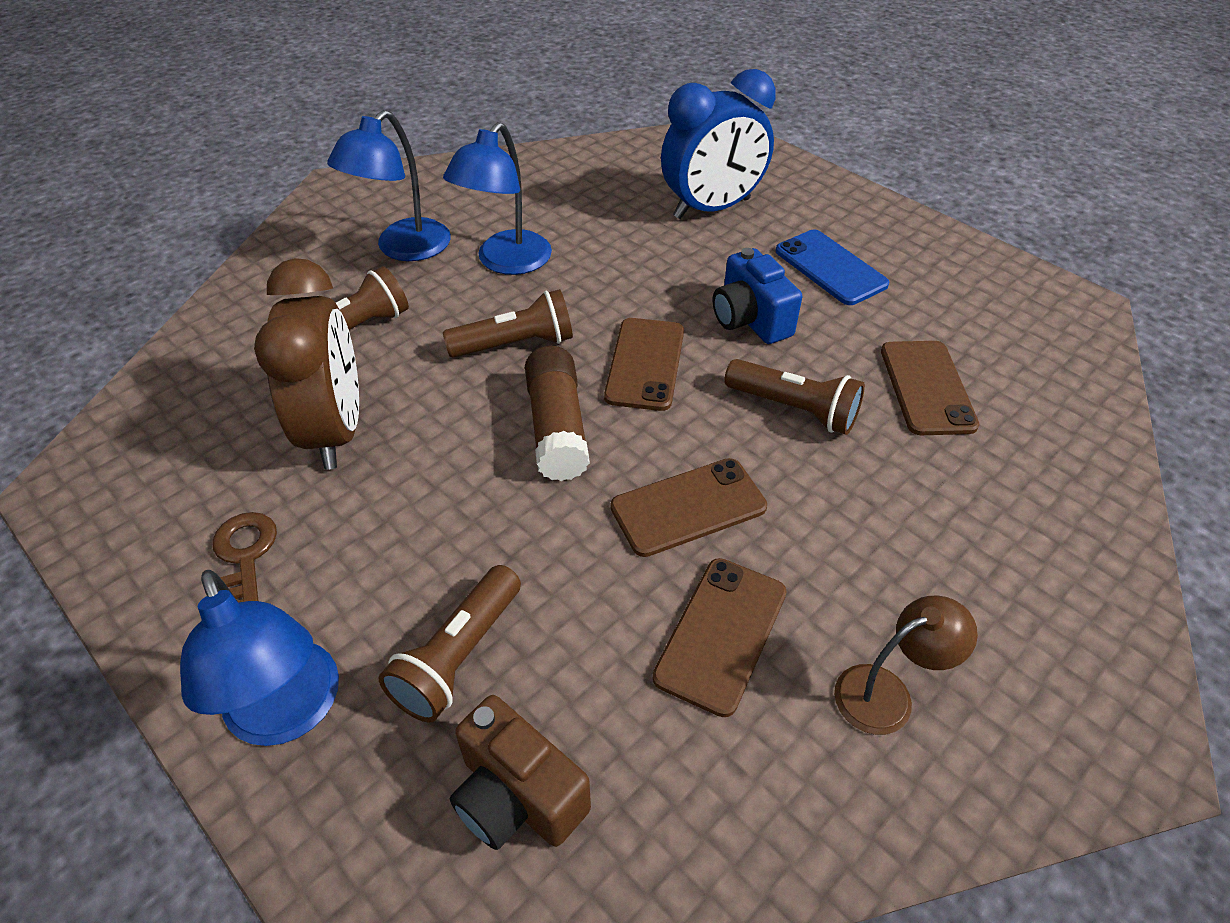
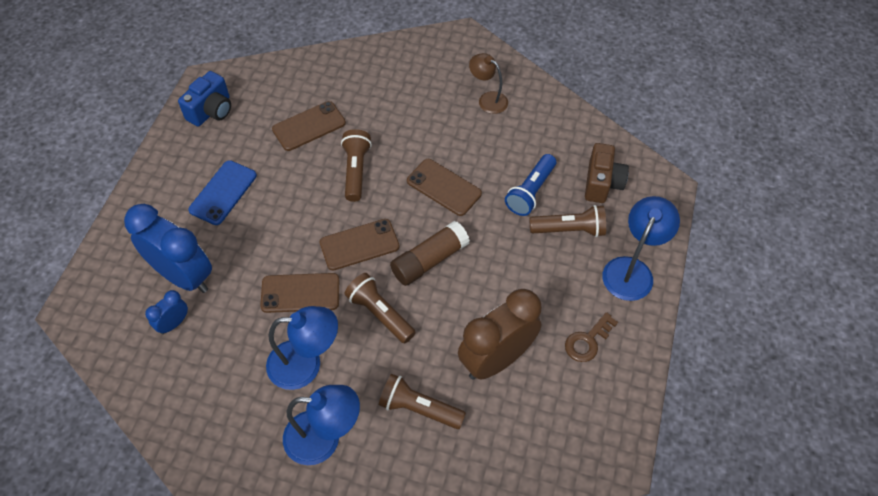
camera: 120 degrees left, 10 degrees up
(589, 638) = (530, 192): none -> blue flashlight
(649, 189) = (174, 323): none -> blue clock
(721, 634) = (498, 152): brown phone -> brown phone (300, 293)
(750, 320) = (294, 213): blue camera -> blue camera (211, 111)

